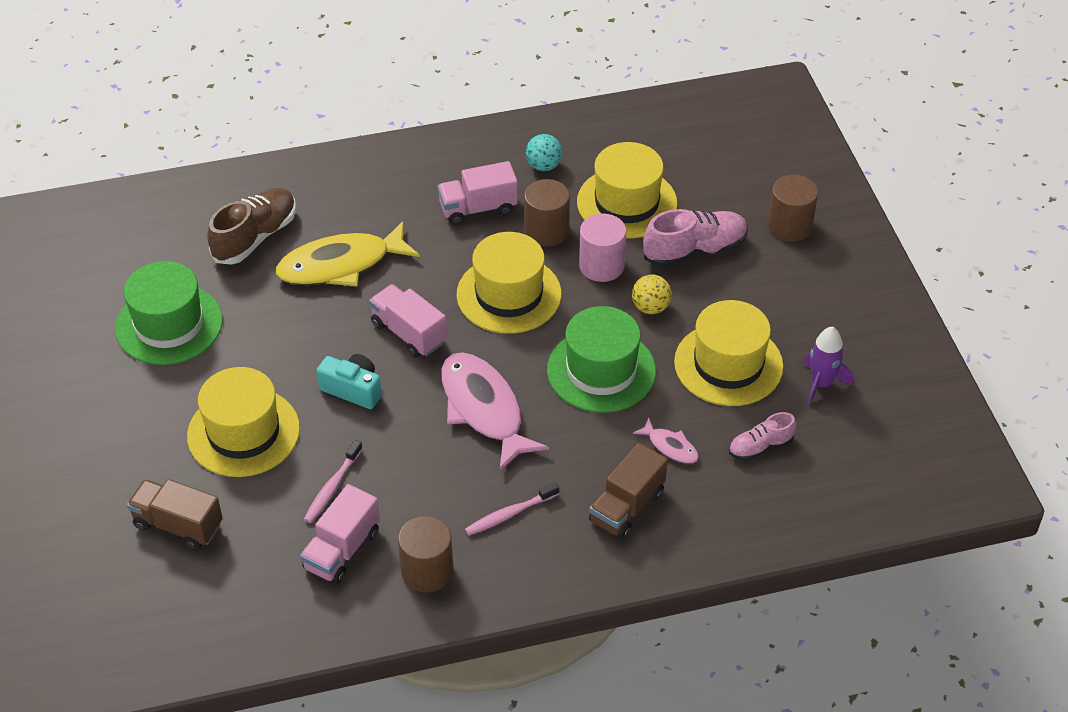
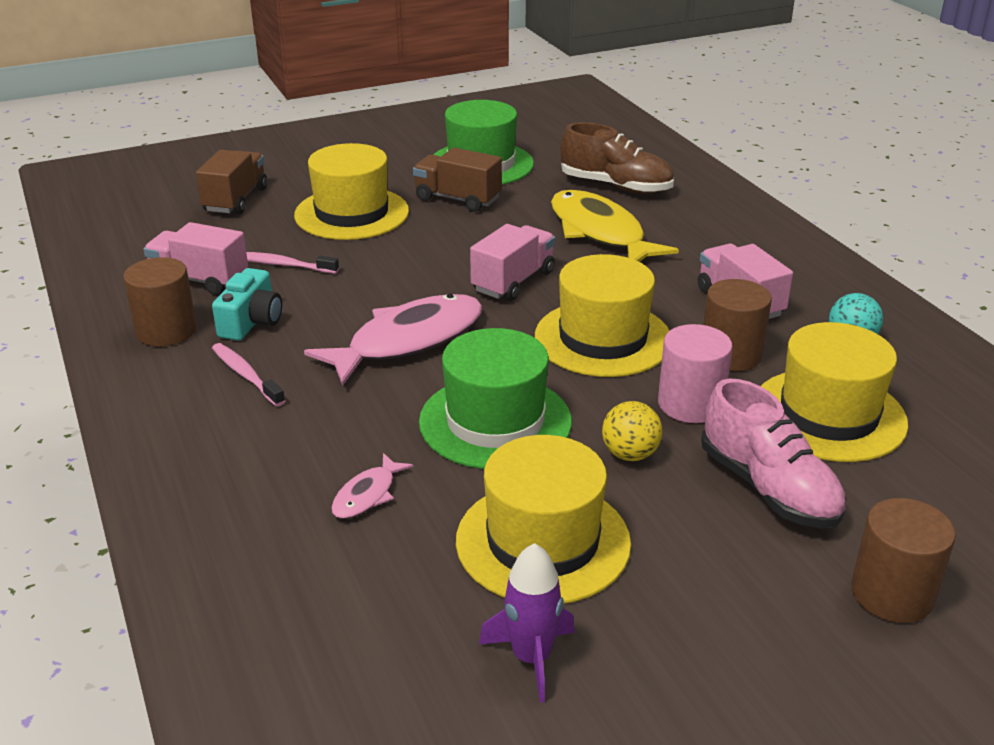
camera: 80 degrees right, 15 degrees down
(353, 389) = (420, 260): turquoise camera -> turquoise camera (251, 322)
(627, 507) = (257, 465): brown truck -> brown truck (457, 199)
(760, 447) = (378, 589): pink shoe -> none

